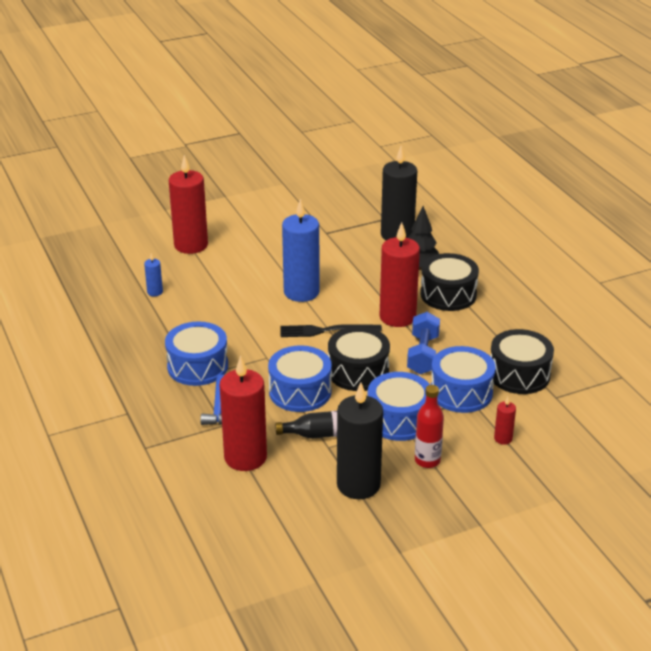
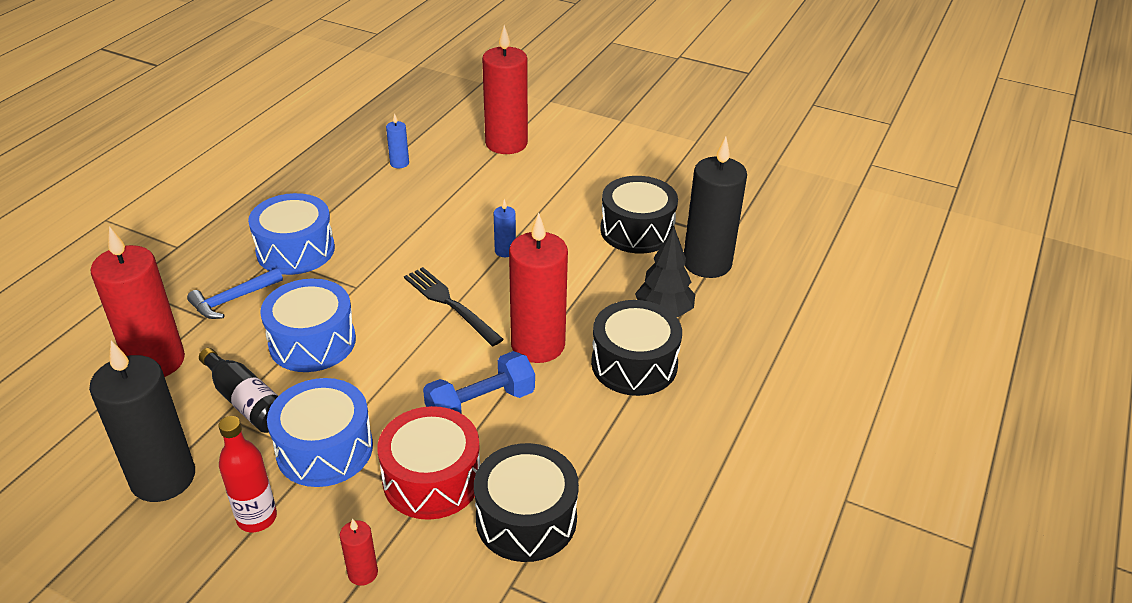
camera: 50 degrees right, 5 degrees up
(301, 292) = (505, 251): blue candle -> blue candle, size x0.44
(358, 372) = (392, 367): black drum -> black drum (637, 230)
(461, 392) = (432, 479): blue drum -> red drum

